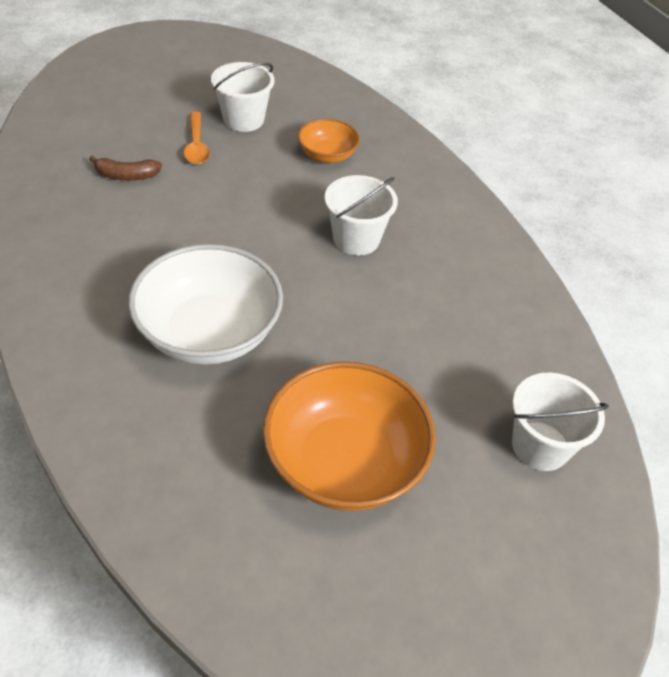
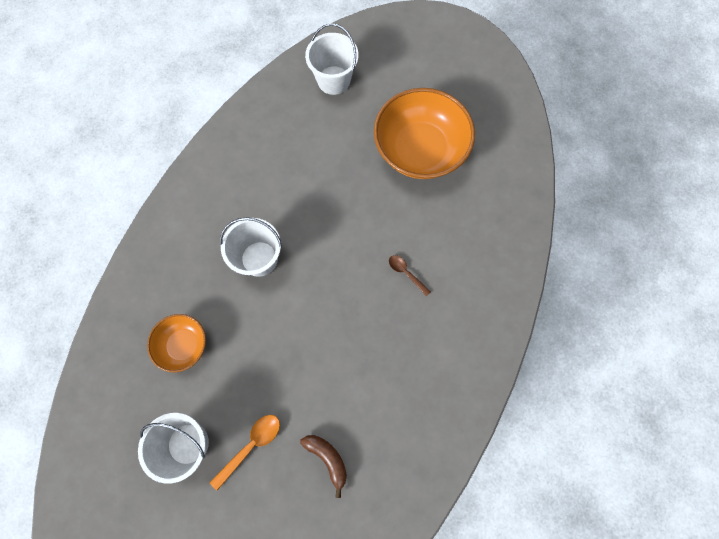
camera: 125 degrees left, 25 degrees up
(209, 332) = (406, 273): white bowl -> brown spoon

